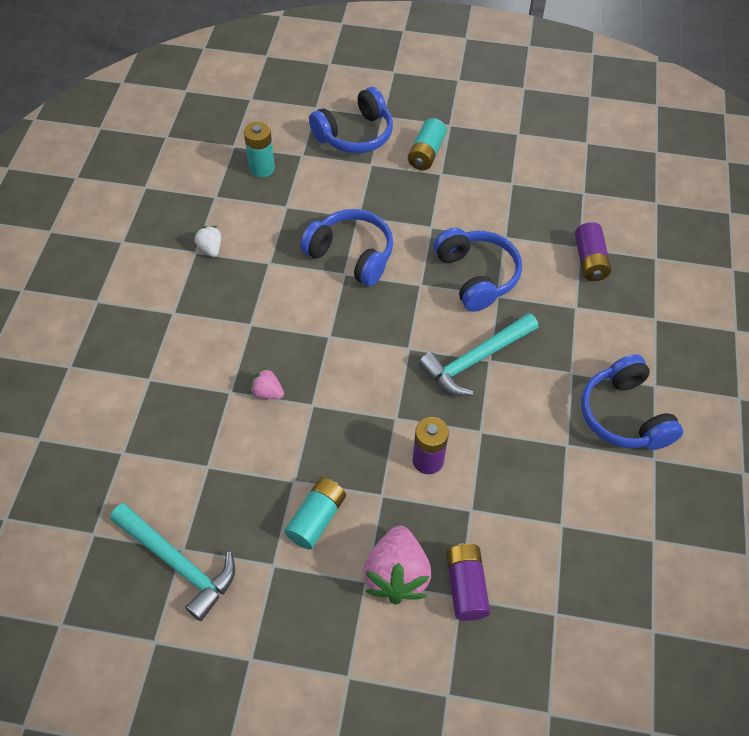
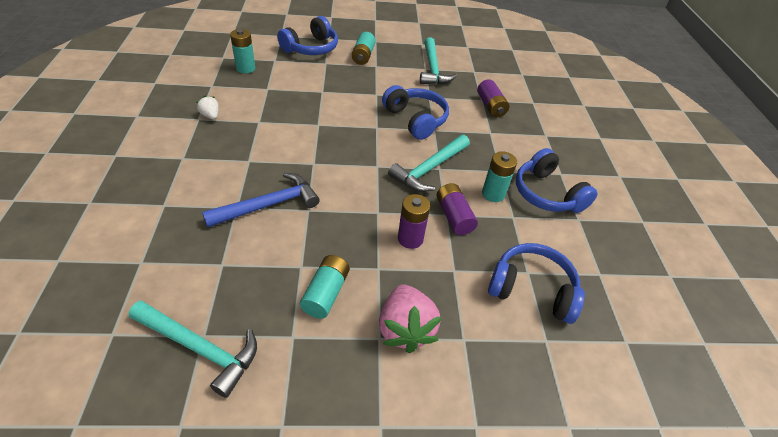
camera: 15 degrees left, 10 degrees down
(267, 392) = (268, 205): pink strawberry -> blue hammer
(351, 255) = (321, 113): blue headphones -> blue headphones (532, 290)
(465, 587) = (466, 330): purple battery -> purple battery (454, 216)
(522, 184) = (433, 69): none -> turquoise hammer
(550, 407) = (493, 194): none -> turquoise battery

